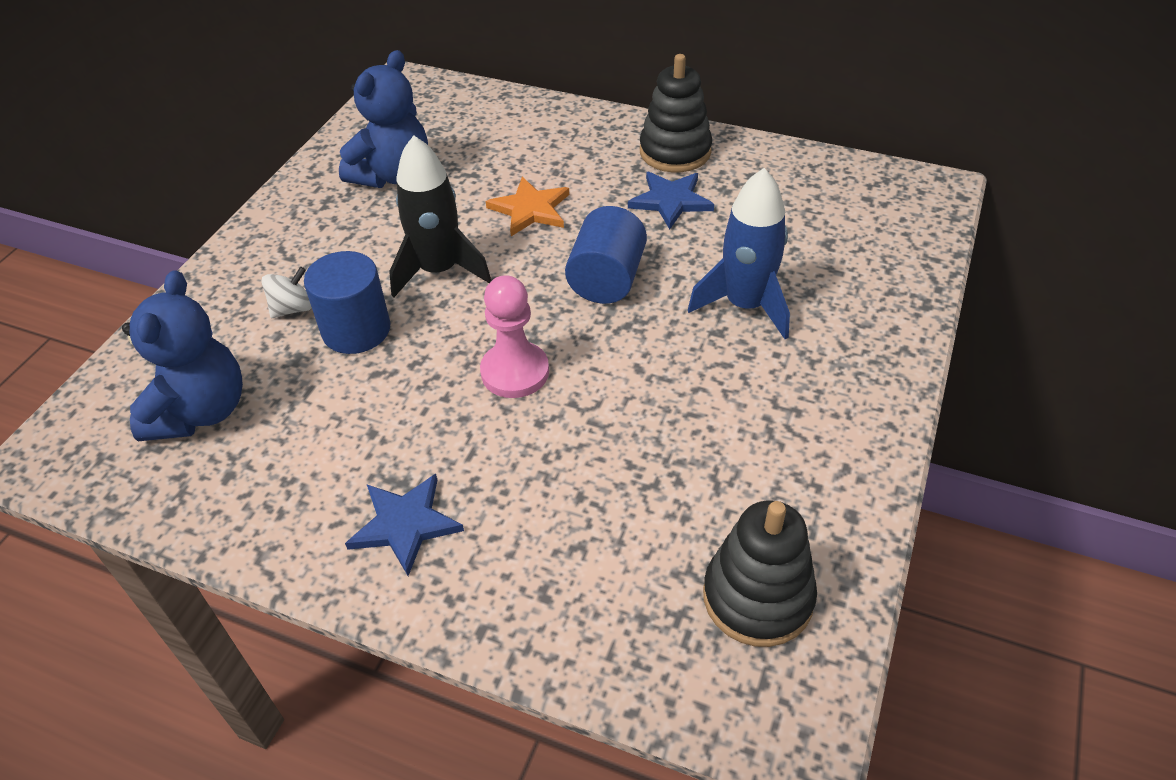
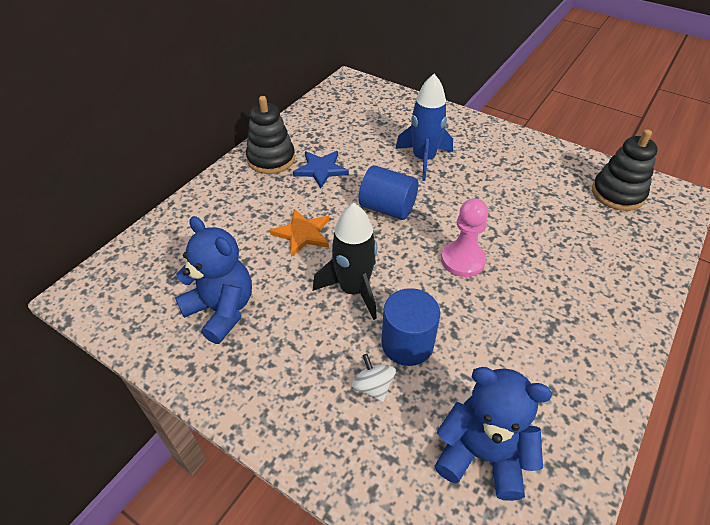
camera: 80 degrees left, 0 degrees up
(405, 524) = (586, 324): blue star -> none

